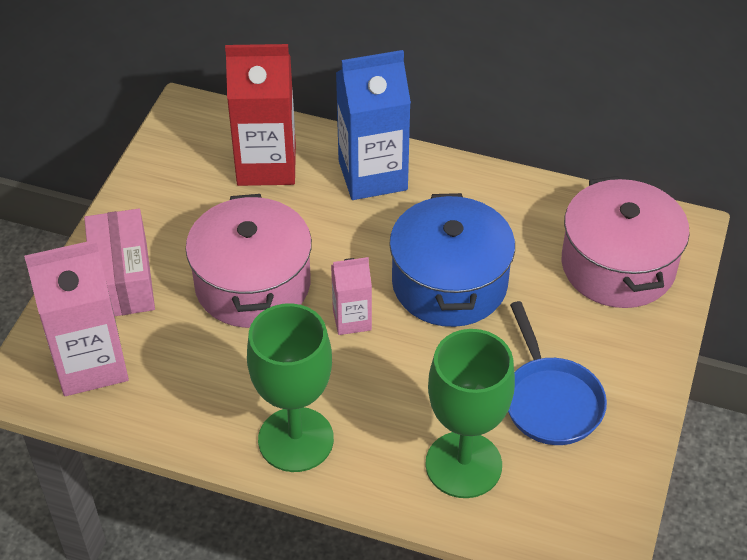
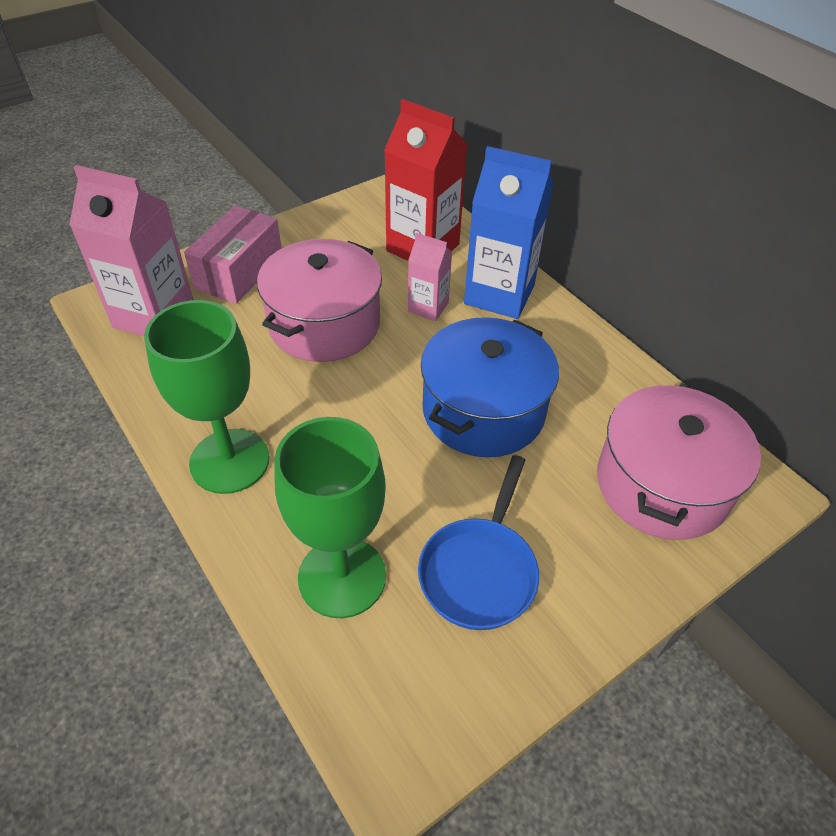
camera: 35 degrees right, 0 degrees up
(352, 320) = (372, 393): pink carton -> pink carton (428, 307)

